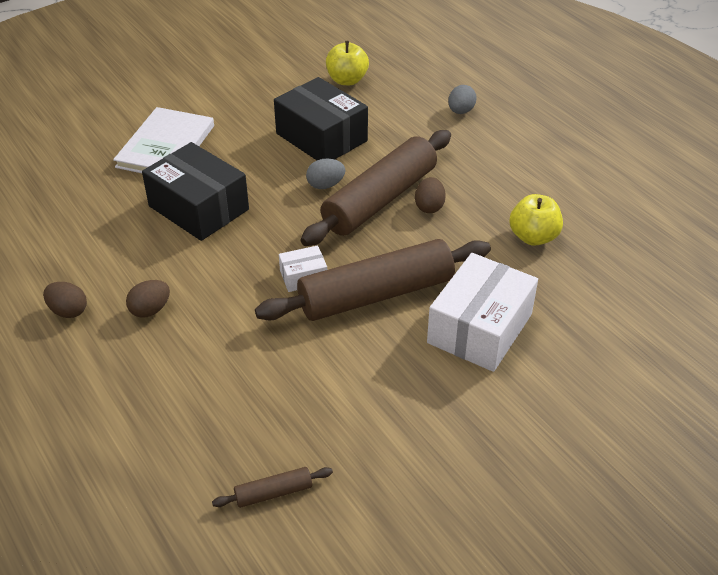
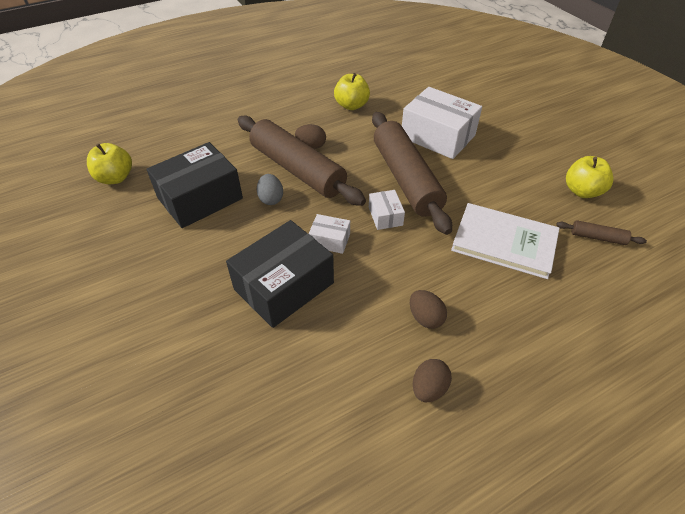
camera: 85 degrees left, 5 degrees up
(166, 146) = (169, 318): white book -> white book (504, 242)
(262, 234) = (330, 240): none -> white box
(273, 493) = (597, 237): brown rolling pin -> brown rolling pin turned 60 degrees counterclockwise
(374, 493) = (582, 191): none -> yellow apple
(460, 111) = (195, 120): grey egg -> none

